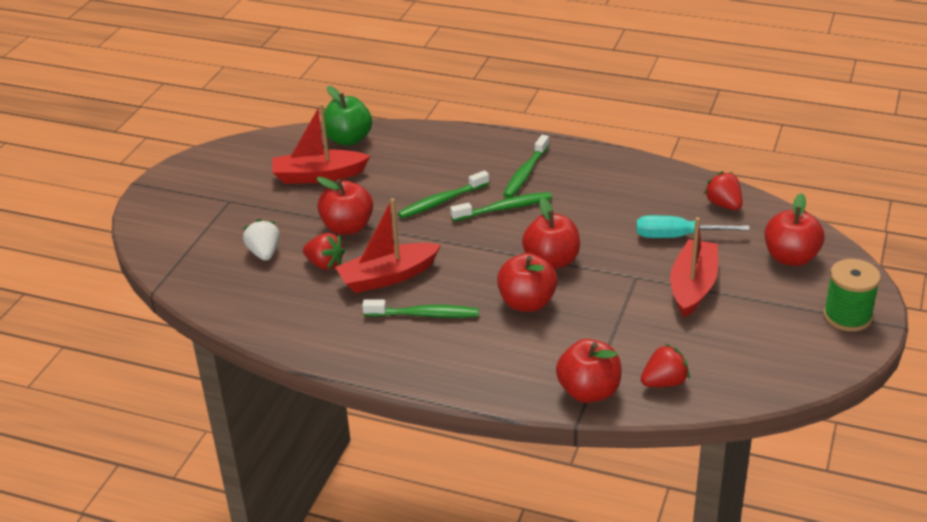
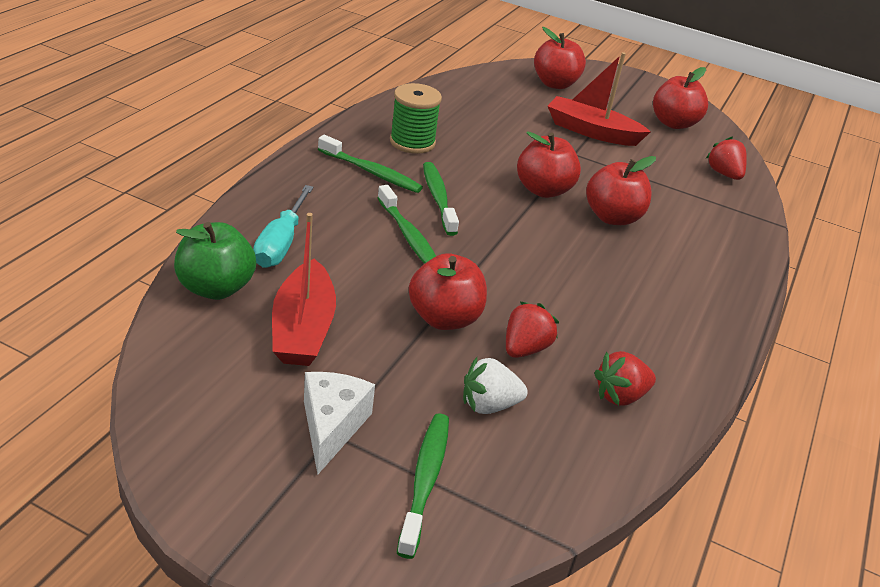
camera: 90 degrees left, 0 degrees up
(234, 199) = (332, 426): none -> white cheese
(388, 277) = (558, 300): red boat -> none
(424, 315) = (632, 284): green toothbrush -> green toothbrush (425, 480)
(589, 392) = (742, 211): red apple -> red apple (673, 123)
(676, 236) = (514, 121): turquoise screwdriver -> turquoise screwdriver (280, 244)
(724, 205) = (469, 89): red strawberry -> red strawberry (620, 396)
(847, 316) = (633, 84): green spool -> green spool (412, 142)

